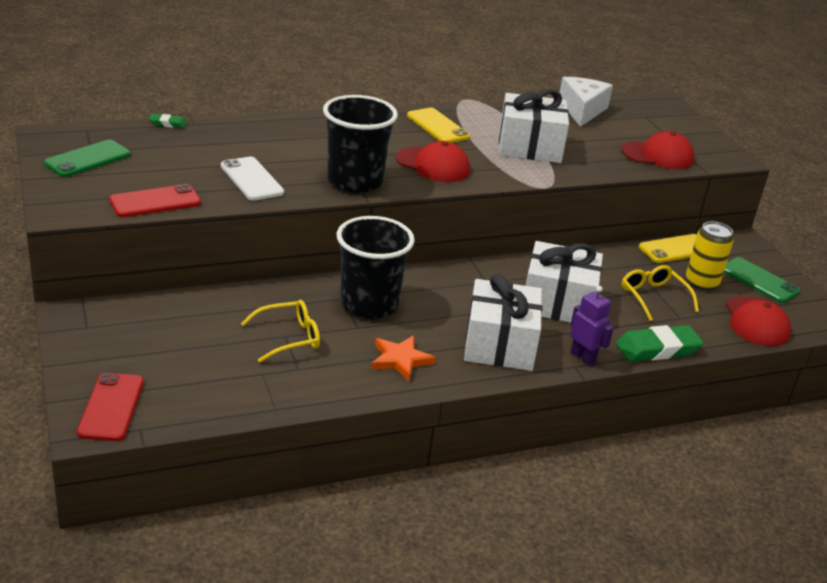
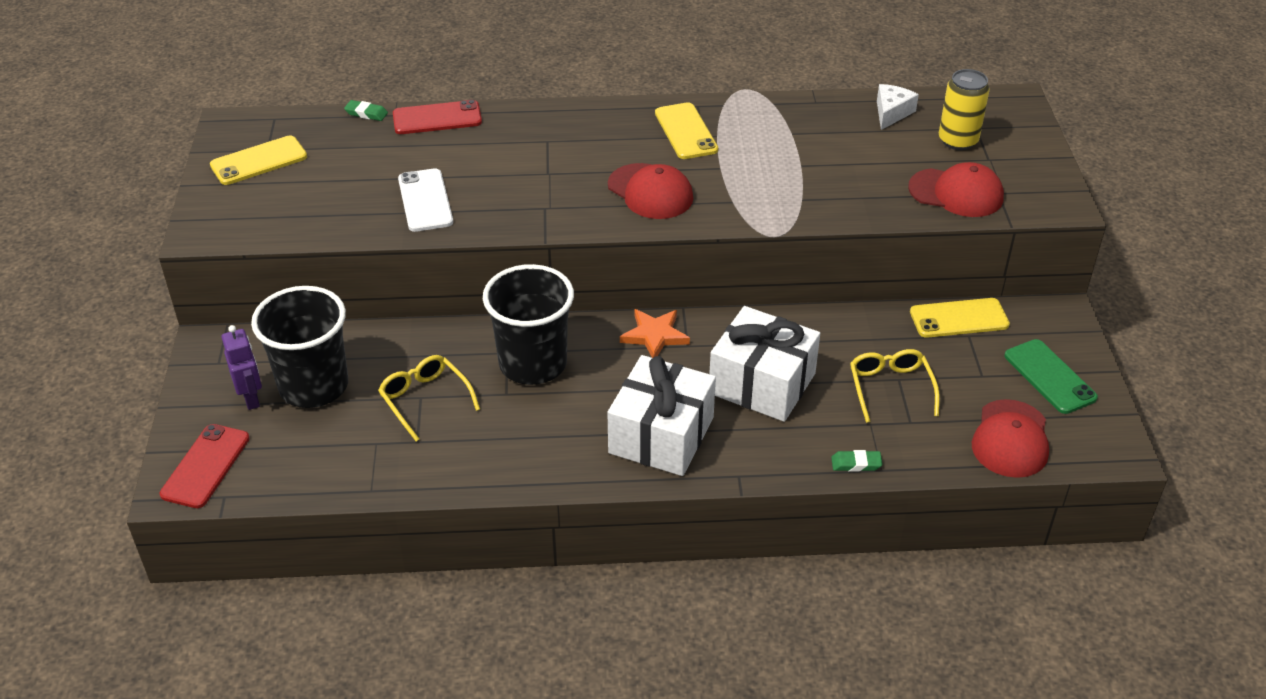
camera: 20 degrees right, 10 degrees up
(88, 159) = (259, 161): green phone -> yellow phone
(155, 202) = (306, 226): red phone -> red phone (437, 118)
(289, 337) = (424, 399): yellow glasses -> yellow glasses turned 120 degrees counterclockwise
(355, 181) = (543, 211): black cup -> black cup (314, 386)
(400, 360) = (535, 443): orange star -> orange star (654, 335)
(529, 146) = (788, 169): white gift -> none
(582, 110) = (891, 113): white cheese -> white cheese, size x0.63
(583, 357) = (755, 465): purple robot -> purple robot (251, 398)
(657, 349) = (856, 463): green eraser -> green eraser, size x0.49
(701, 282) = (967, 372): yellow can -> yellow can (958, 140)

